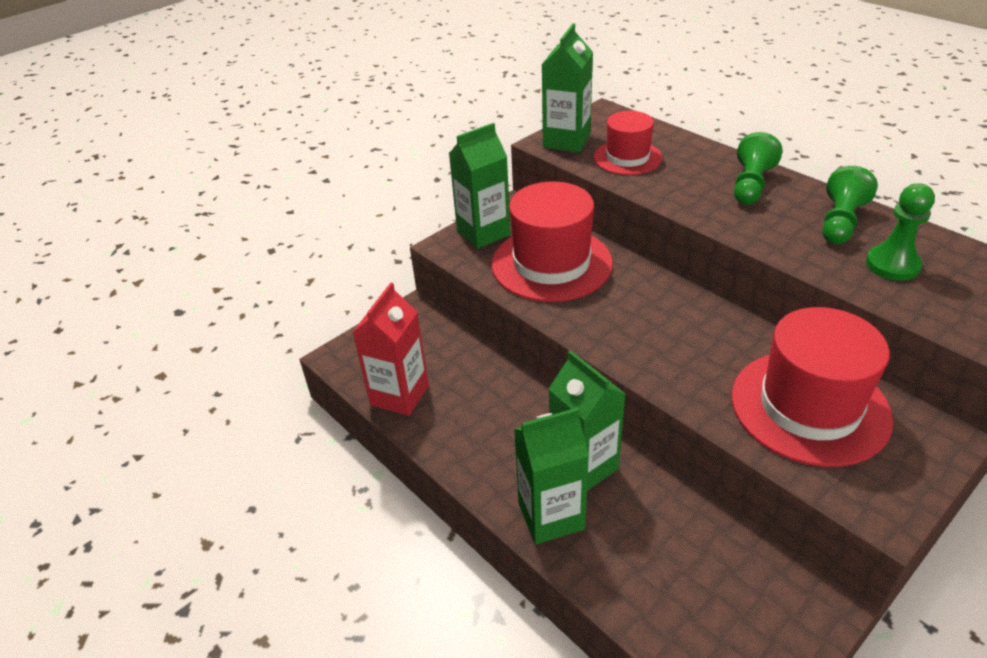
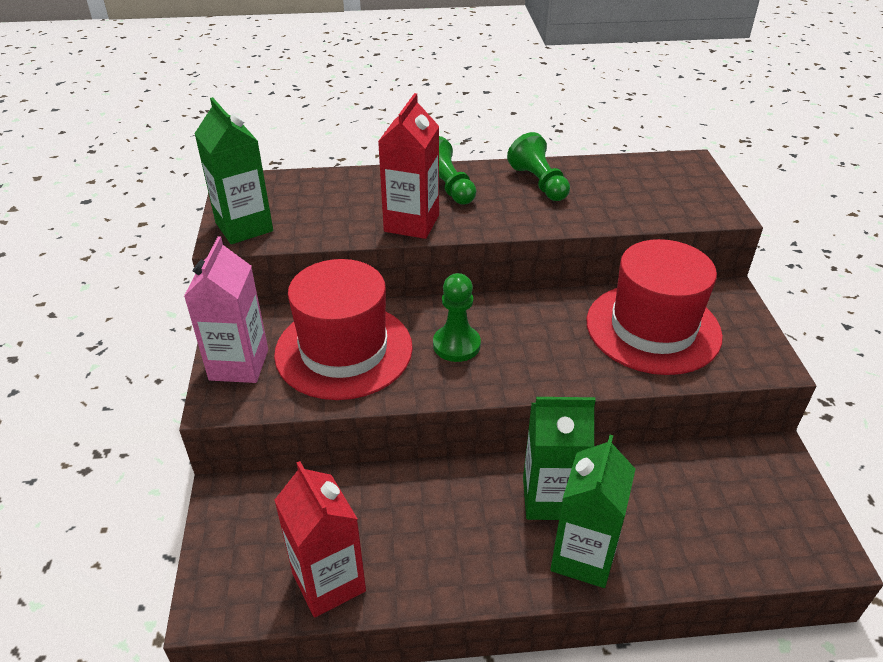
camera: 55 degrees left, 0 degrees up
(483, 233) = (239, 365): green carton -> pink carton
(627, 157) = (322, 214): red hat -> none
(679, 196) = (411, 223): none -> red carton
(892, 265) = (607, 195): green pawn -> green pawn (456, 345)

